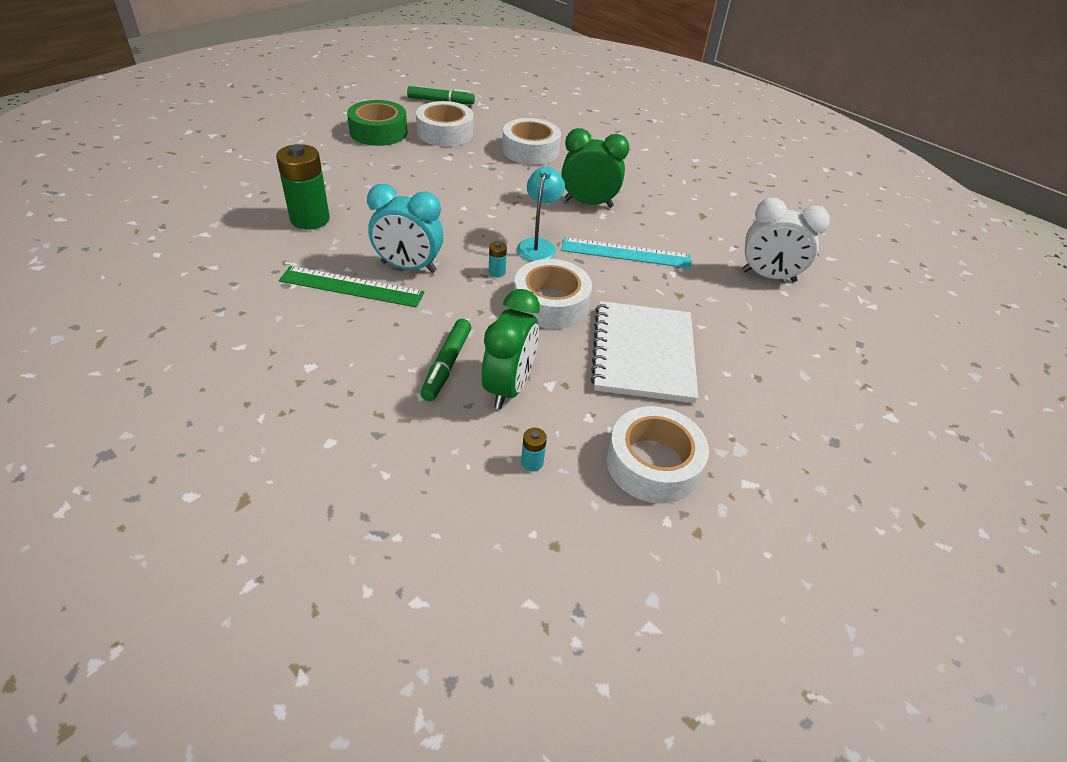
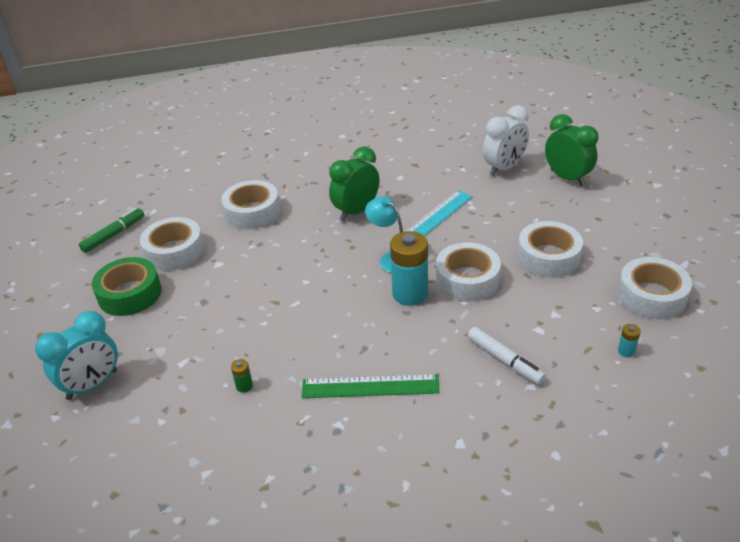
camera: 50 degrees left, 5 degrees down
(310, 219) = (244, 386): green battery -> green battery, size x0.42
(352, 287) = (370, 386): green ruler -> green ruler turned 45 degrees clockwise
(408, 267) = (367, 342): turquoise clock -> turquoise clock (92, 385)
(446, 365) = (504, 360): green marker -> white marker
(497, 272) = (410, 294): turquoise battery -> turquoise battery, size x2.37
(508, 387) = (547, 336): green clock -> green clock (567, 178)
(643, 353) = (548, 257): white notebook -> white tape

